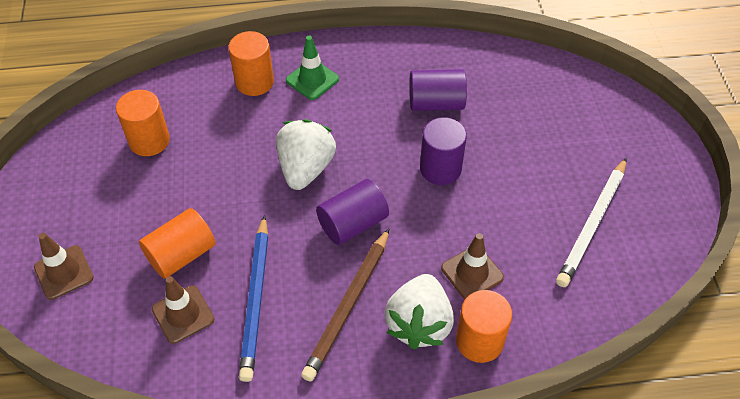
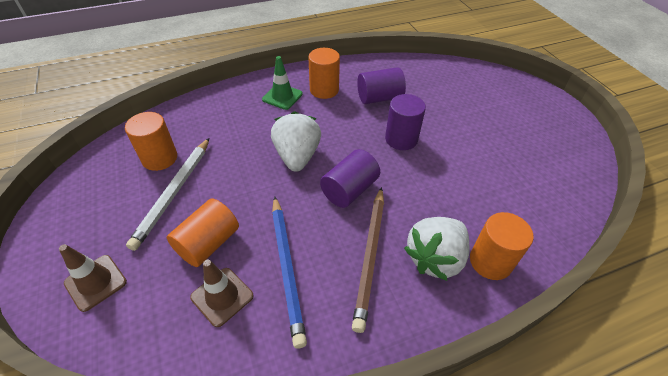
camera: 15 degrees left, 5 degrees down
(254, 82) = (238, 104): orange cylinder -> orange cylinder (324, 90)
(419, 323) = (435, 258): white strawberry -> white strawberry turned 45 degrees clockwise
(472, 273) = (459, 208): brown traffic cone -> none
(592, 224) = (528, 157): white pencil -> white pencil (174, 192)

